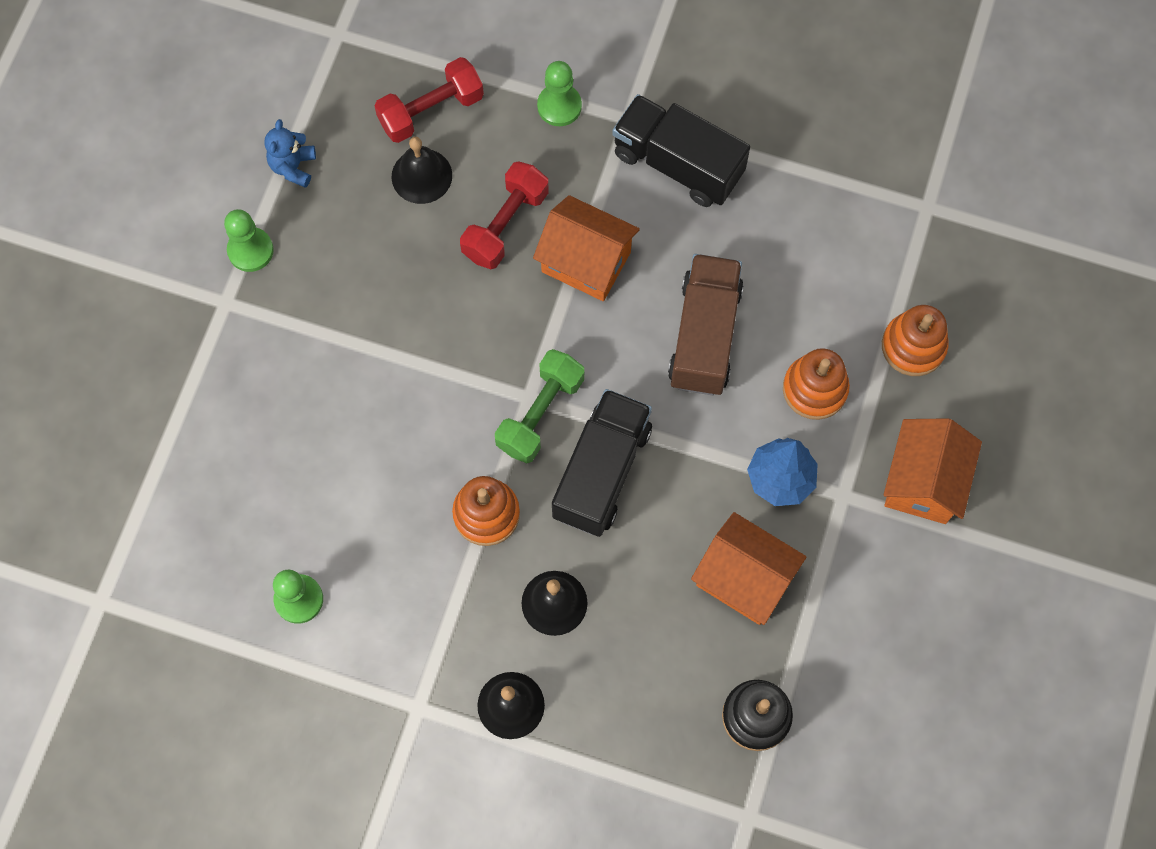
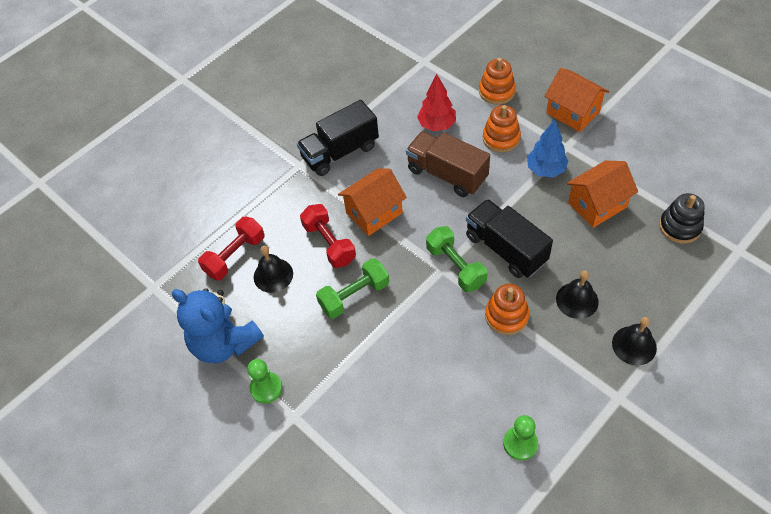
camera: 60 degrees left, 15 degrees down
(293, 167) = (224, 343): blue teddy bear -> blue teddy bear, size x2.08
(431, 111) = (235, 256): red dumbbell -> red dumbbell turned 45 degrees clockwise
(433, 297) = (354, 296): none -> green dumbbell
(559, 106) = (272, 193): green pawn -> none
(797, 282) = (437, 125): none -> red tree

